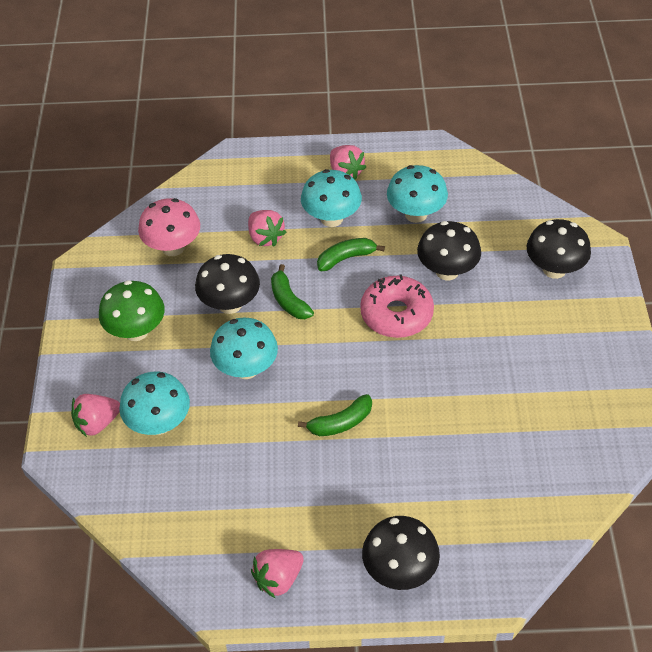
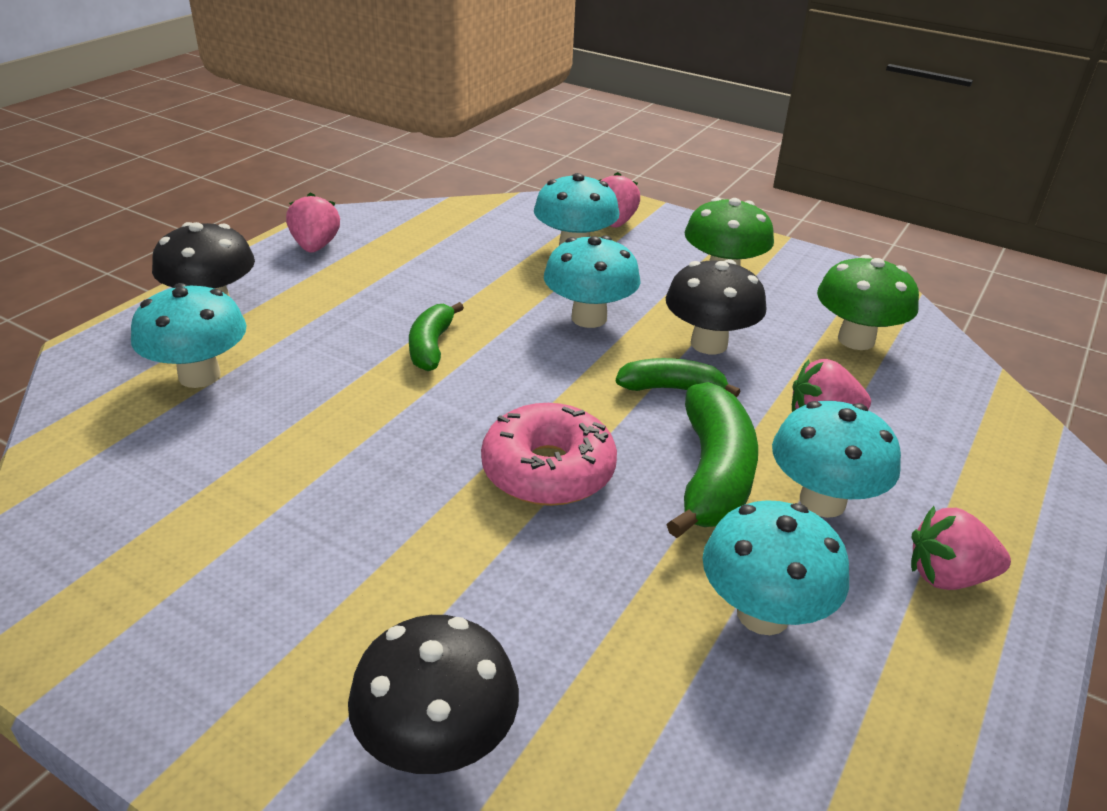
camera: 120 degrees right, 15 degrees down
(173, 247) = (856, 340): pink mushroom -> green mushroom
(346, 258) = (713, 475): green banana -> green banana, size x1.64
(447, 271) = (582, 575): black mushroom -> none
(464, 509) = (199, 376): none -> turquoise mushroom

